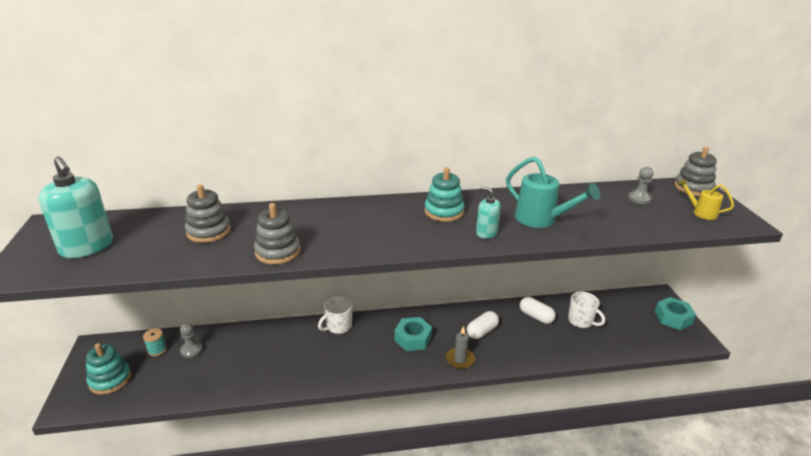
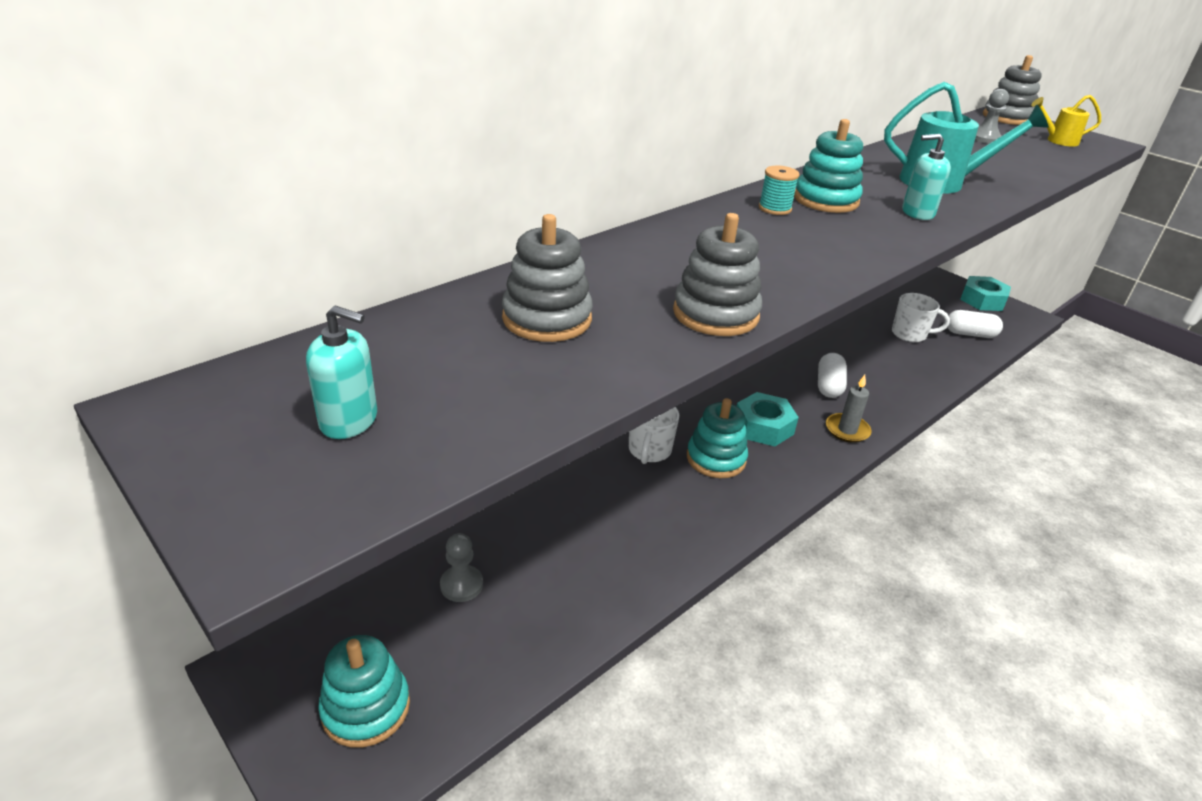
camera: 35 degrees left, 5 degrees up
(87, 247) = (349, 420): turquoise soap dispenser -> turquoise soap dispenser, size x0.54
(157, 350) = (395, 614): turquoise spool -> turquoise spool (774, 208)
(366, 344) = (716, 458): none -> turquoise stacking toy
(536, 316) = (862, 346): white capsule -> white capsule (970, 334)

